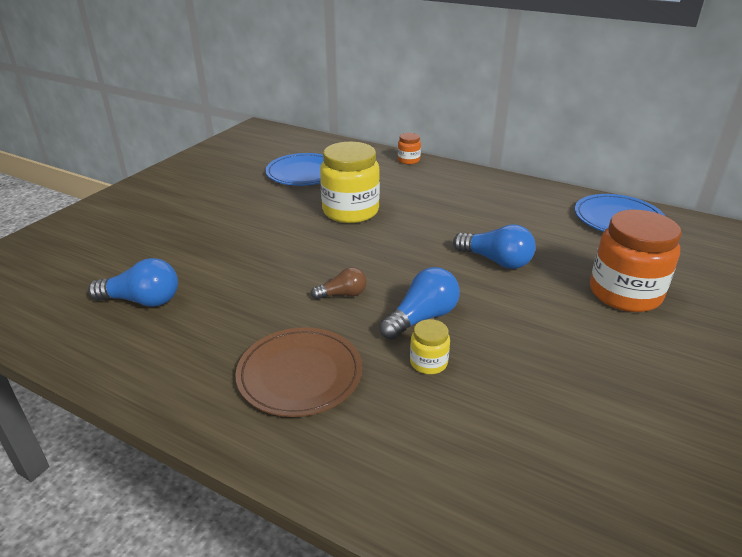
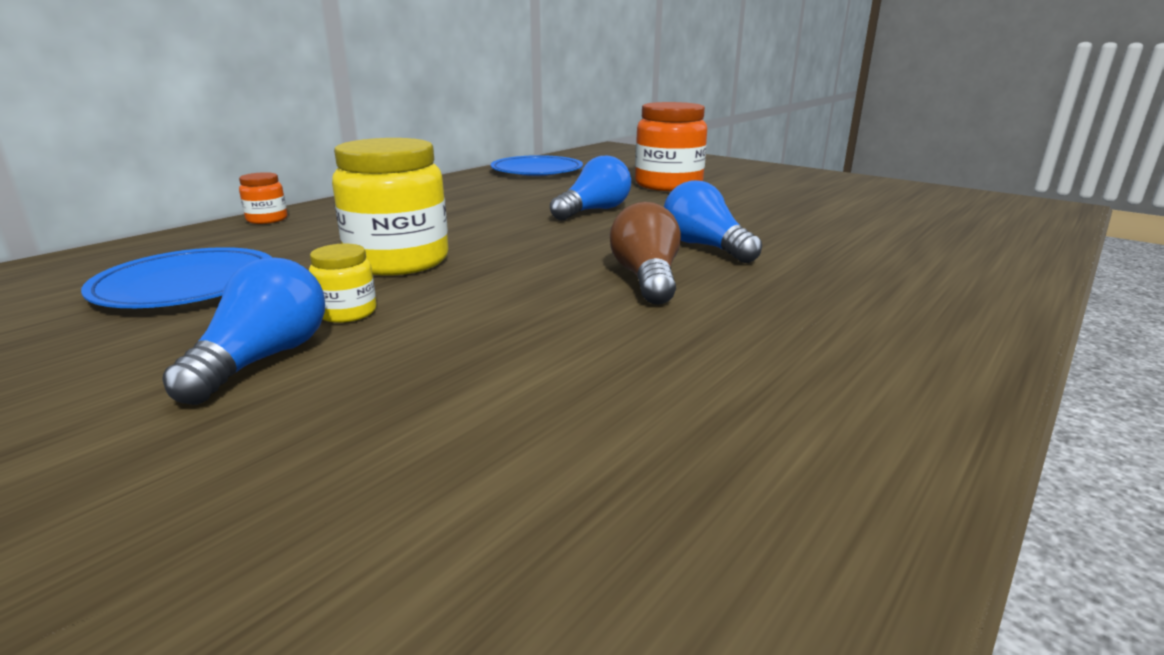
camera: 80 degrees left, 10 degrees down
(142, 301) = (629, 461): blue light bulb -> blue light bulb (263, 359)
(300, 374) = (837, 310): brown plate -> none
(343, 294) = (646, 279): brown light bulb -> brown light bulb, size x1.62
(428, 362) = (790, 251): yellow jar -> yellow jar (347, 312)

